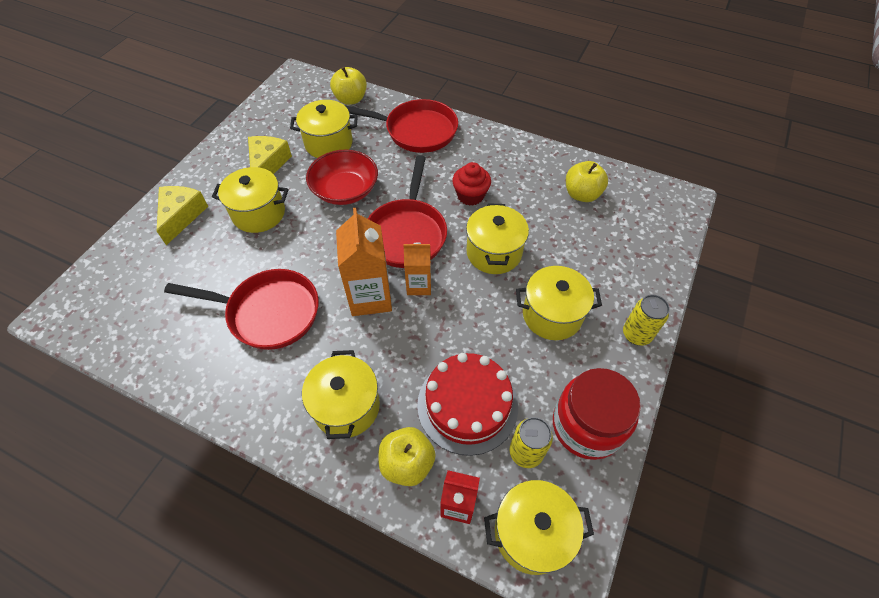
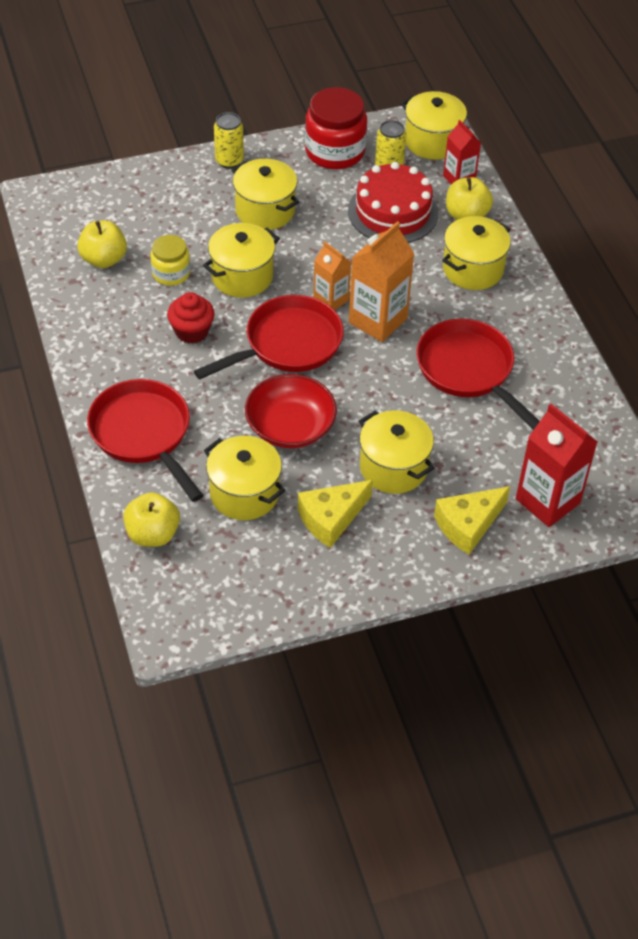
camera: 135 degrees left, 5 degrees down
(137, 266) = (547, 501): none -> red carton
(535, 218) = (171, 273): none -> yellow jar

